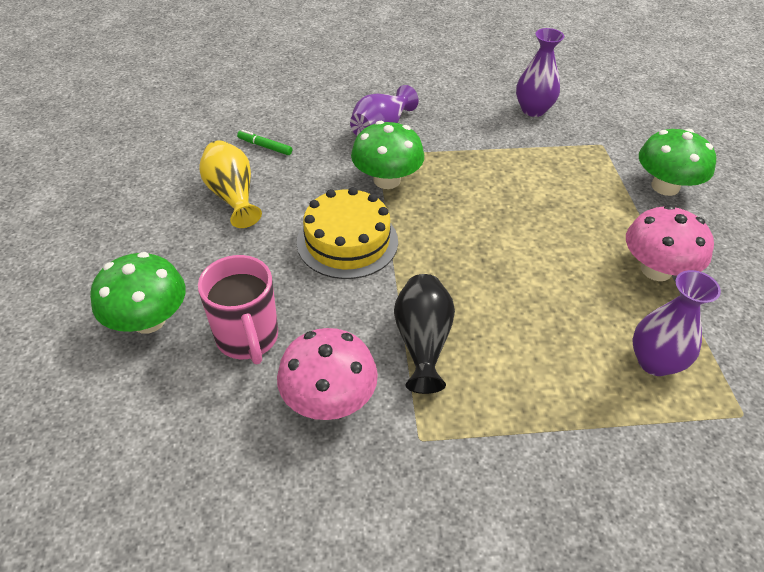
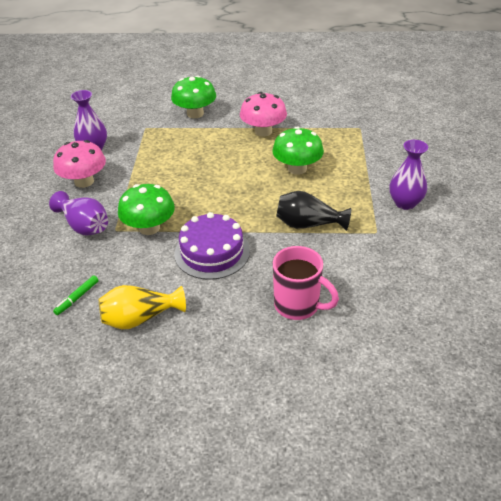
camera: 80 degrees left, 5 degrees down
(148, 320) = (275, 364): green mushroom -> green mushroom (297, 168)
(248, 338) = (298, 305): pink mug -> pink mug turned 45 degrees clockwise
(329, 399) = (349, 267): pink mushroom -> pink mushroom (84, 181)
(347, 241) = (212, 252): yellow cake -> purple cake
(654, 362) = (327, 145): purple vase -> purple vase (405, 203)

